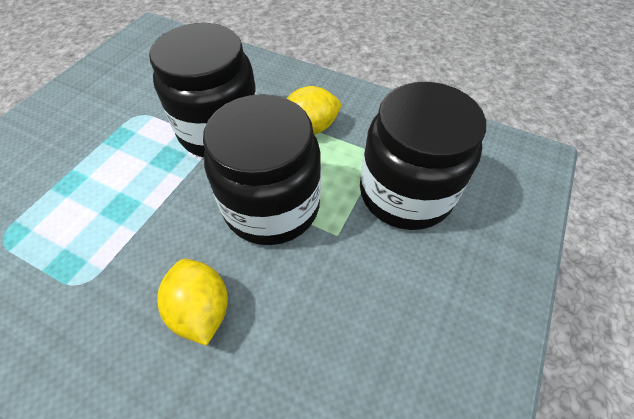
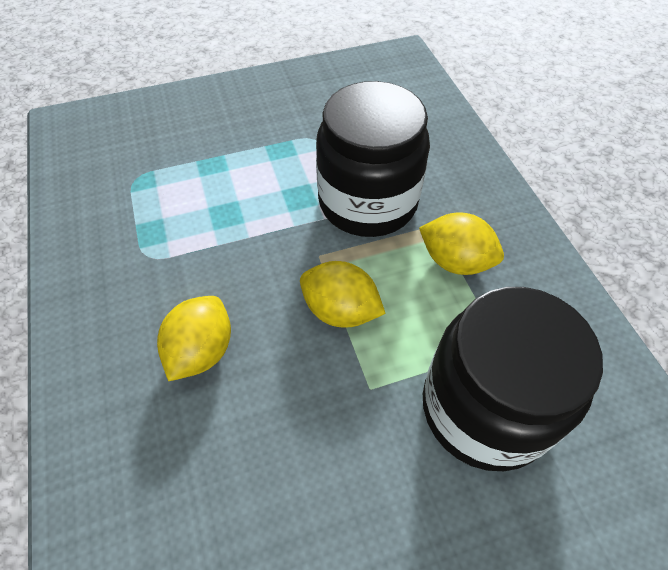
camera: 45 degrees right, 0 degrees up
(272, 206) = (340, 310): black jar -> yellow lemon

